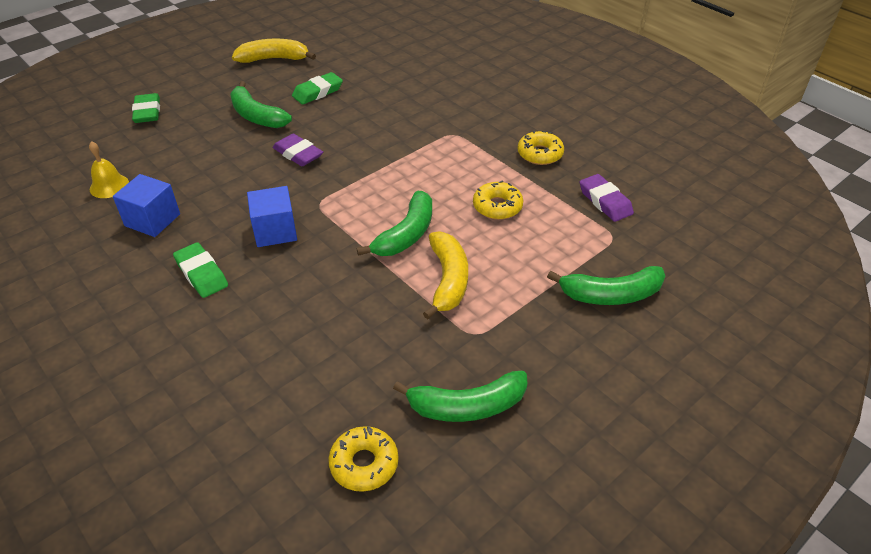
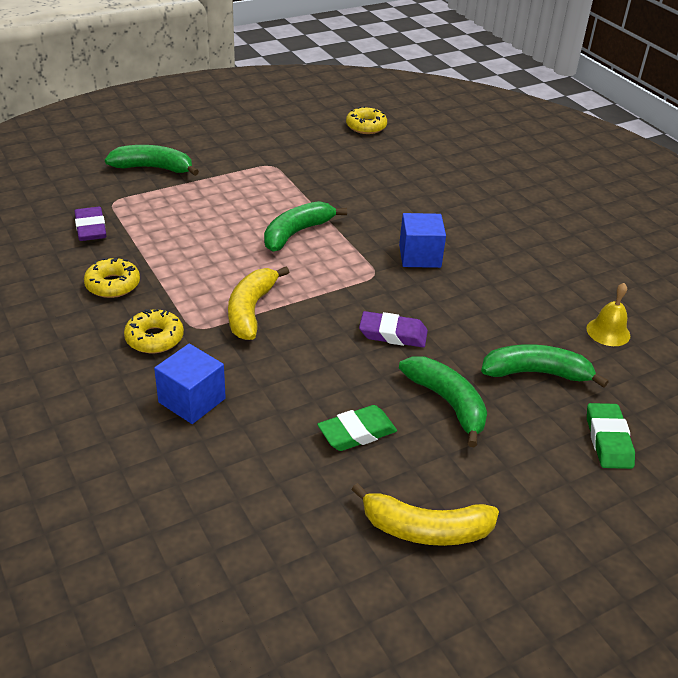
camera: 170 degrees left, 5 degrees down
(152, 220) = (544, 286): blue cube -> blue cube (192, 400)
(201, 274) = (484, 234): green eraser -> none
(298, 154) = (393, 334): purple eraser -> purple eraser turned 45 degrees counterclockwise
(448, 280) = (275, 196): yellow banana -> yellow banana (251, 310)
(467, 406) = (295, 136): green banana -> green banana (536, 373)
(497, 206) = (198, 241): yellow donut -> yellow donut (154, 338)

